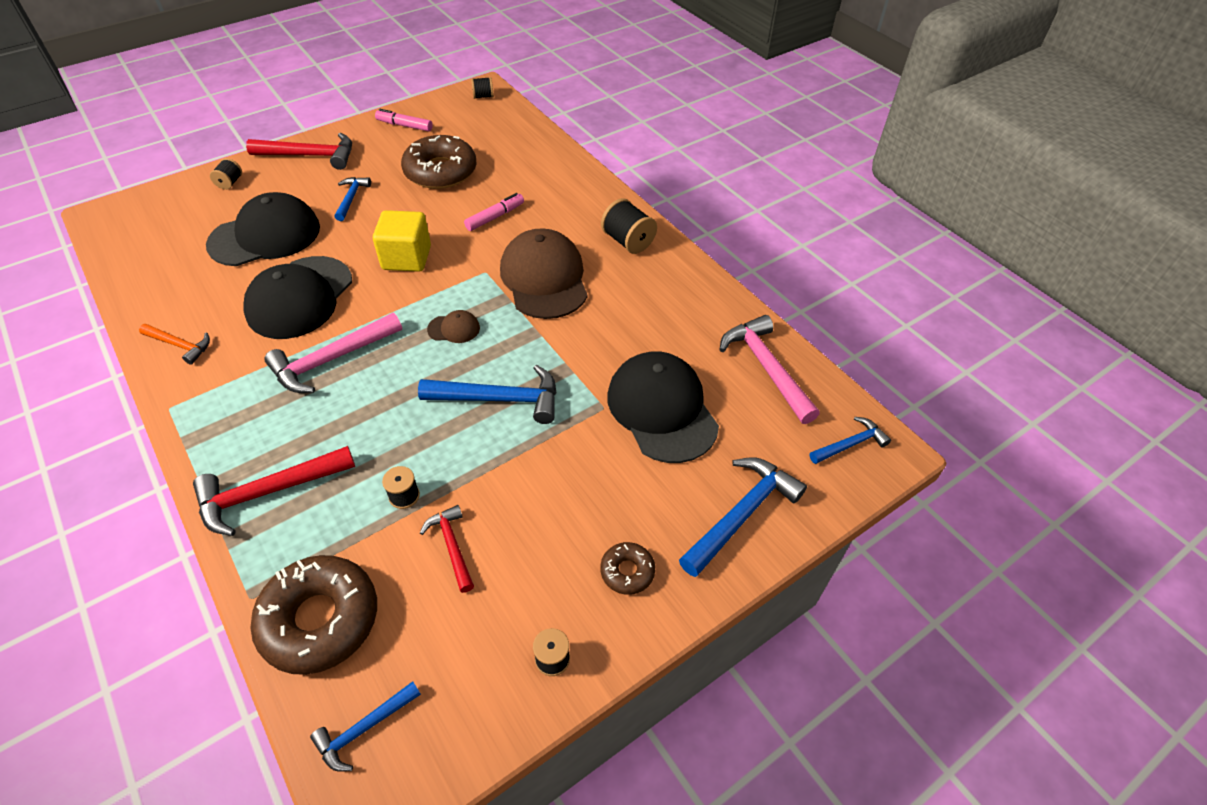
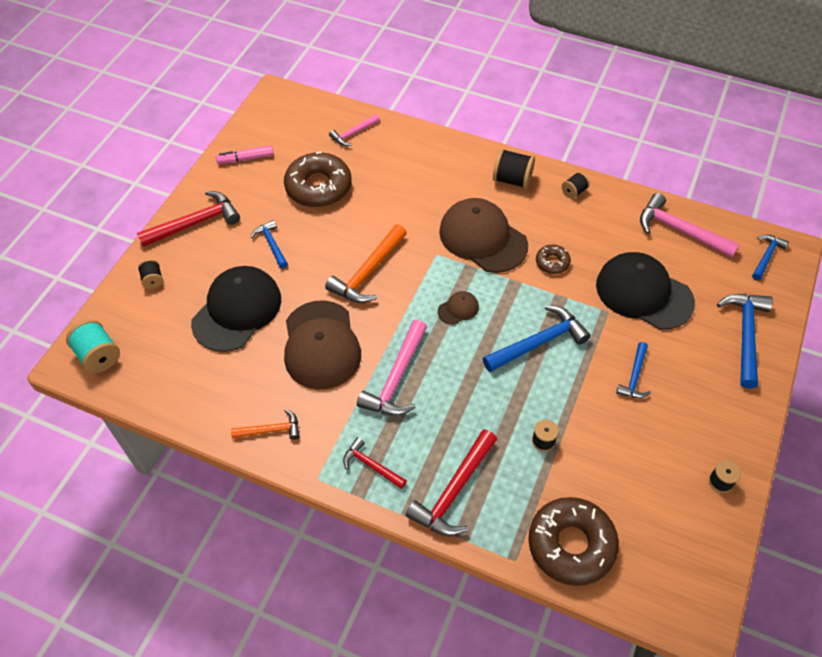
camera: 30 degrees left, 5 degrees up
(126, 219) = (99, 356): none -> turquoise spool
(300, 297) = (321, 345): black cap -> brown cap
(364, 728) = (658, 584): blue hammer -> blue hammer (634, 376)
(406, 258) = (368, 272): yellow cube -> orange hammer
(452, 546) = (603, 453): red hammer -> red hammer (371, 465)
(483, 96) = (283, 102): black spool -> black spool (574, 191)
(495, 217) = (400, 206): pink marker -> none
(517, 143) = (353, 133): none -> pink hammer
(627, 571) = (714, 407): brown donut -> brown donut (552, 262)

